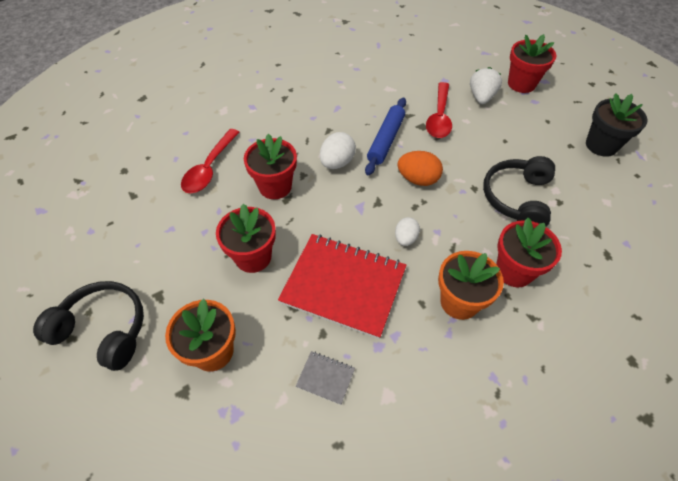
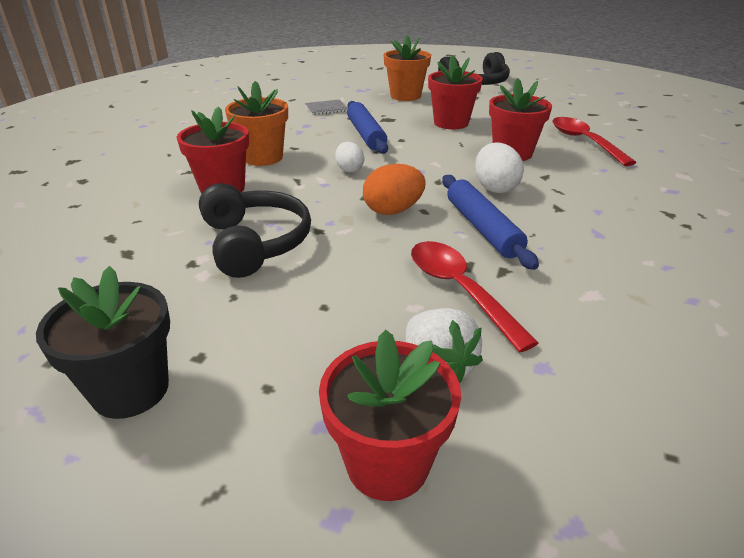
camera: 140 degrees right, 20 degrees down
(343, 285) = (365, 134): red notebook -> blue rolling pin

